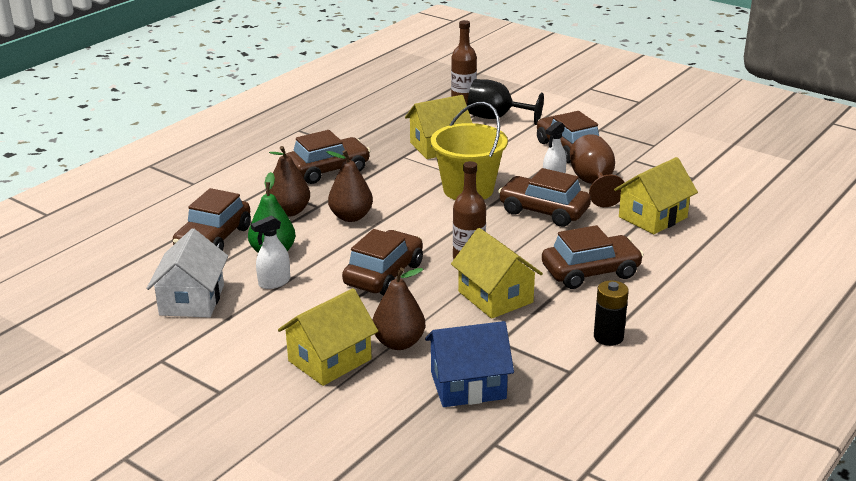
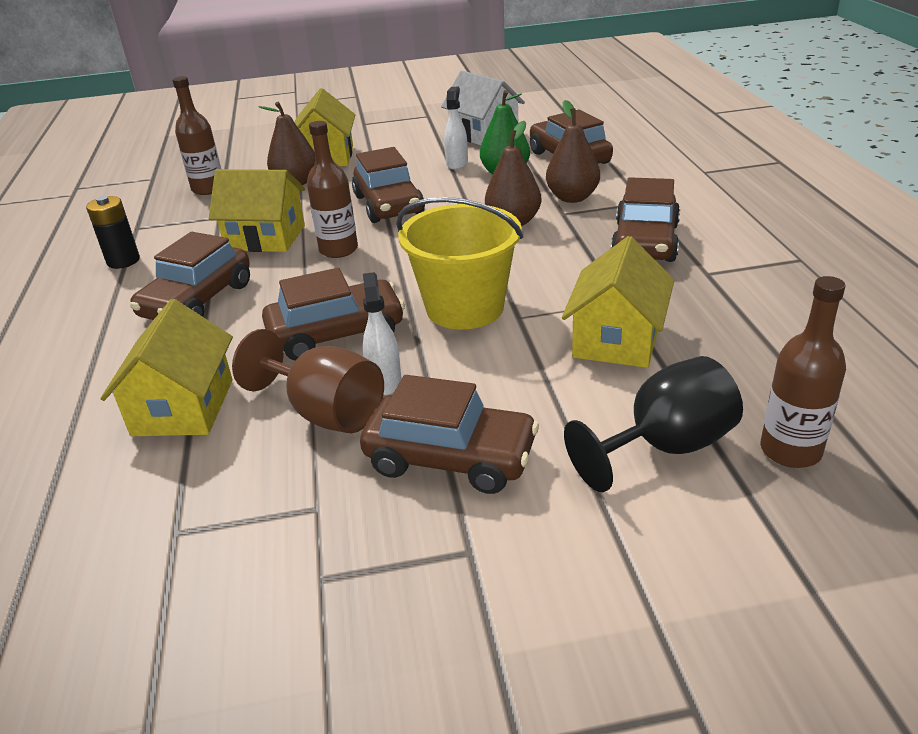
camera: 135 degrees right, 5 degrees up
(468, 385) = (208, 189): blue house -> brown bottle

